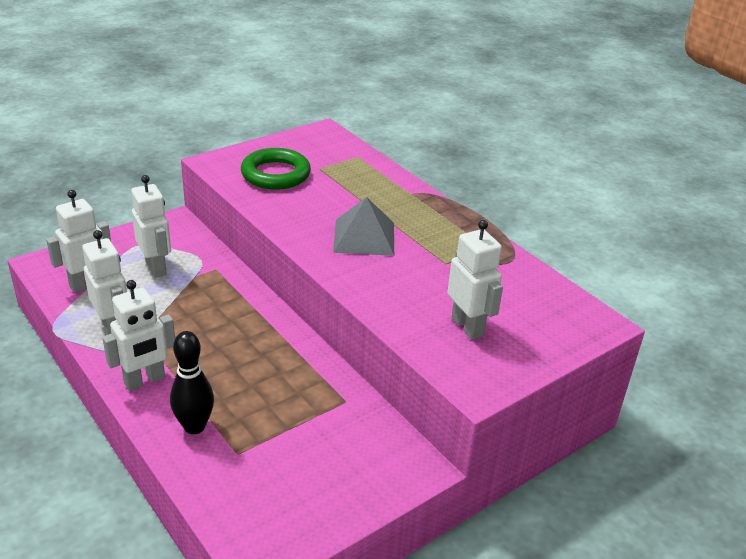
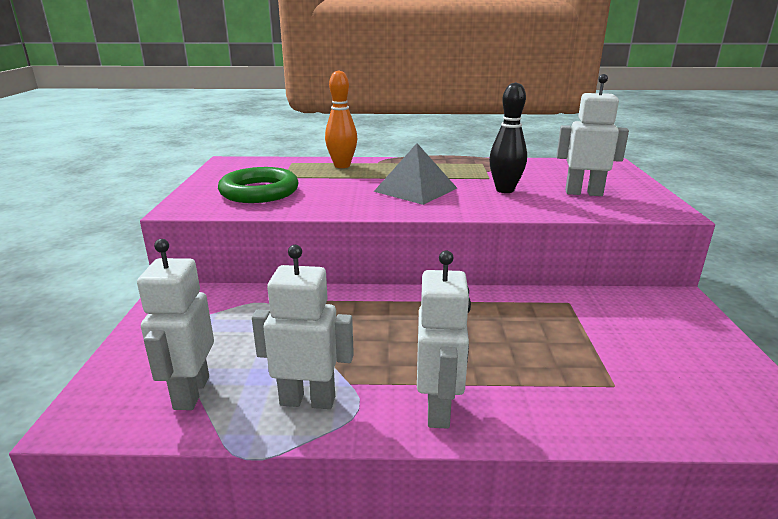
camera: 50 degrees left, 10 degrees down
(156, 267) = (235, 332): white robot -> none
(194, 426) = (552, 399): black bowling pin -> black bowling pin (505, 190)
(379, 181) = (342, 166): none -> orange bowling pin

